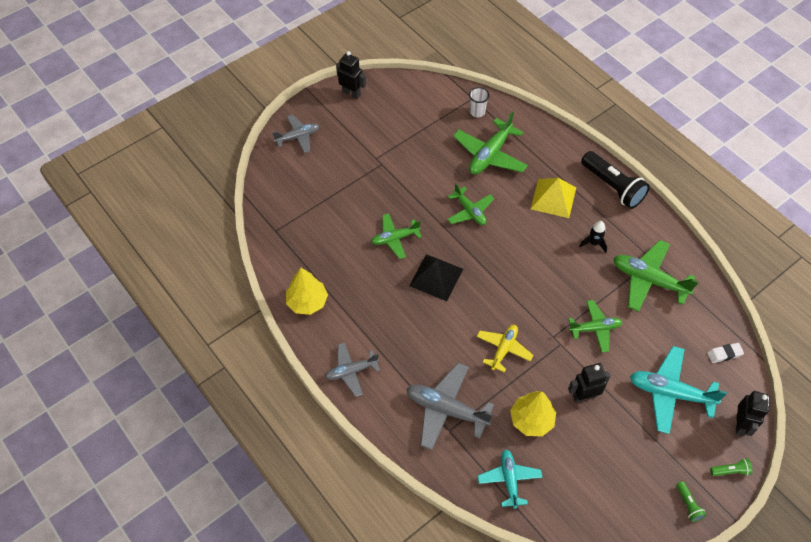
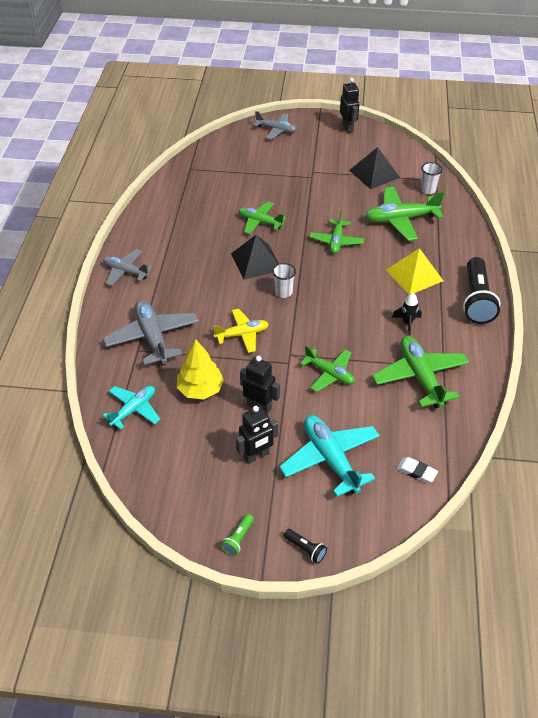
camera: 45 degrees right, 10 degrees down
(307, 302) = (154, 217): yellow tree -> none
(423, 125) = (374, 174): none -> black pyramid
(487, 288) = (283, 292): none -> white cup
(730, 471) = (305, 549): green flashlight -> black flashlight
(740, 424) = (360, 528): black robot -> black robot (256, 456)

